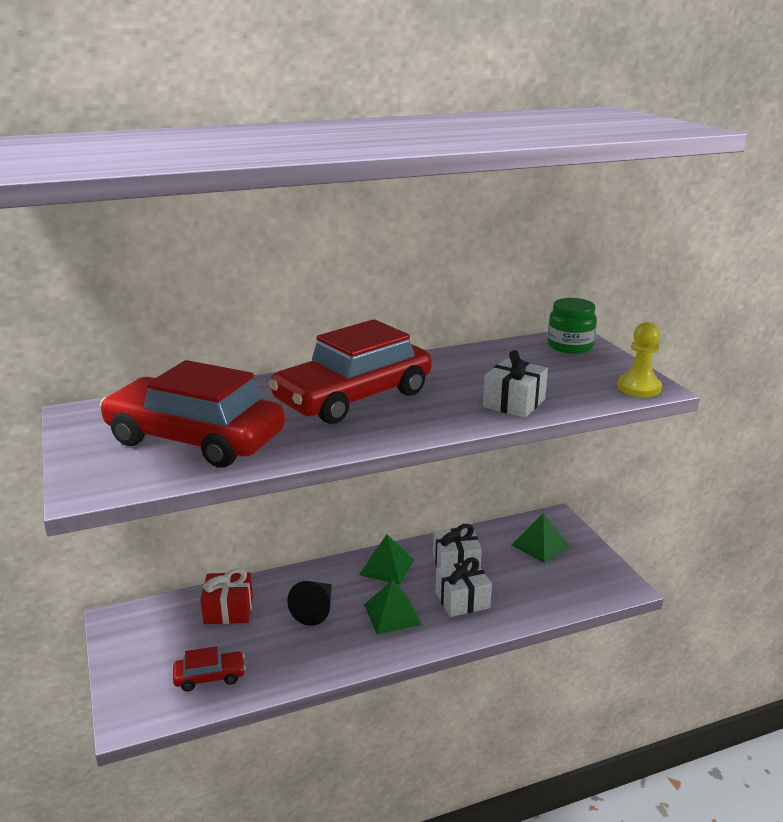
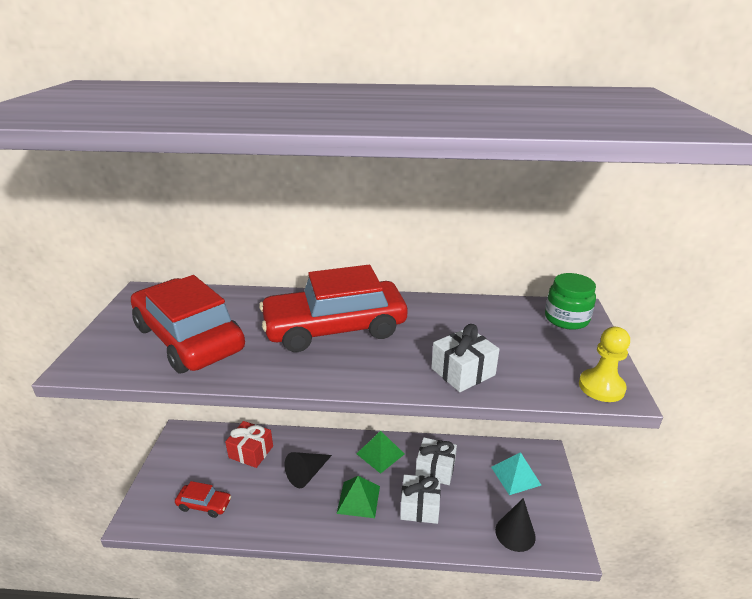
camera: 25 degrees right, 5 degrees up
(540, 545) = (515, 476): green pyramid -> turquoise pyramid
(569, 592) = (515, 533): none -> black cone

